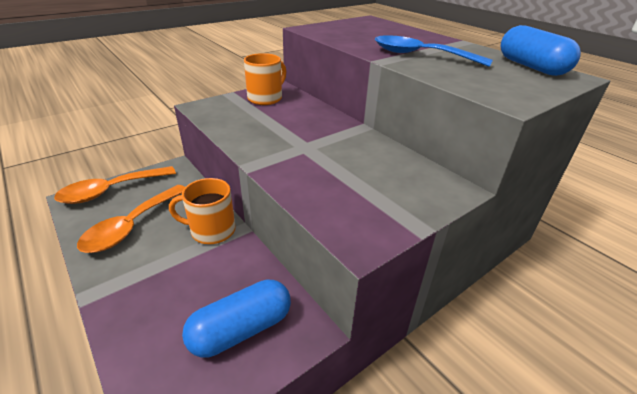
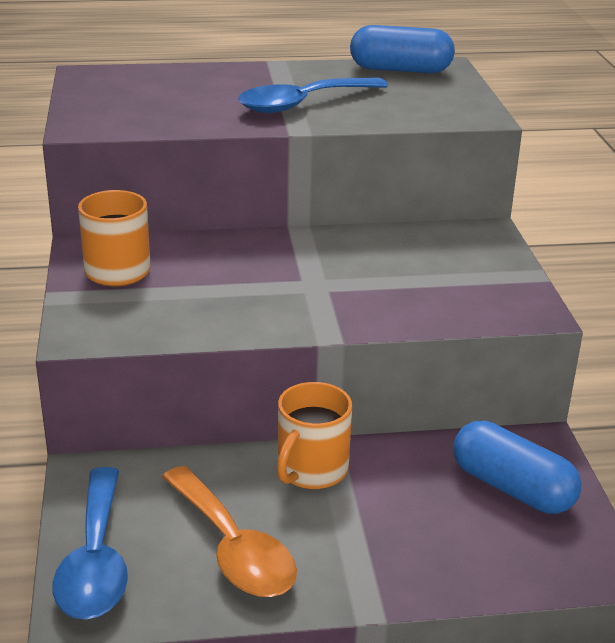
camera: 60 degrees left, 5 degrees down
(111, 191) = (96, 561): orange spoon -> blue spoon
(241, 329) = (512, 488): blue capsule -> blue capsule turned 45 degrees counterclockwise

